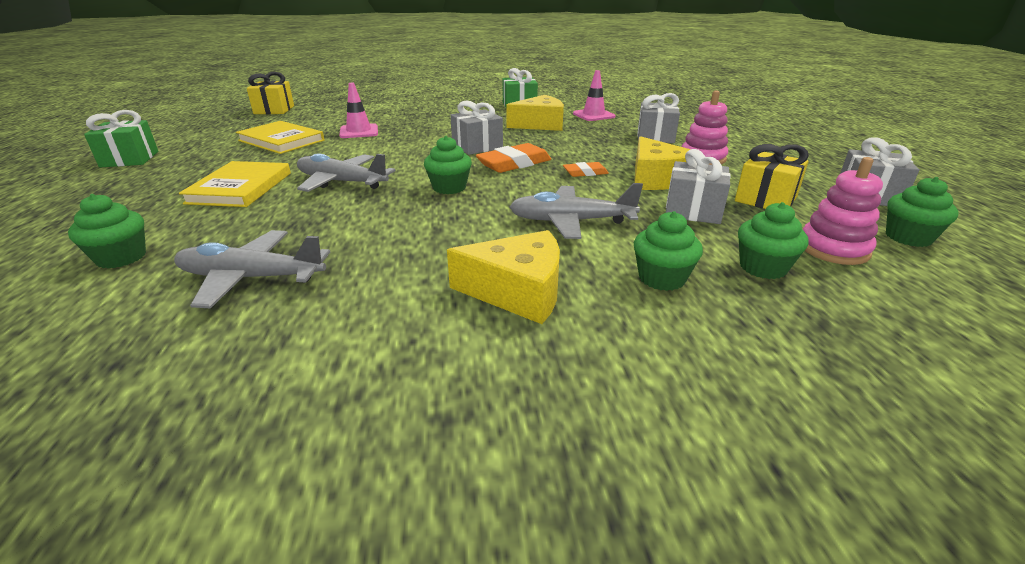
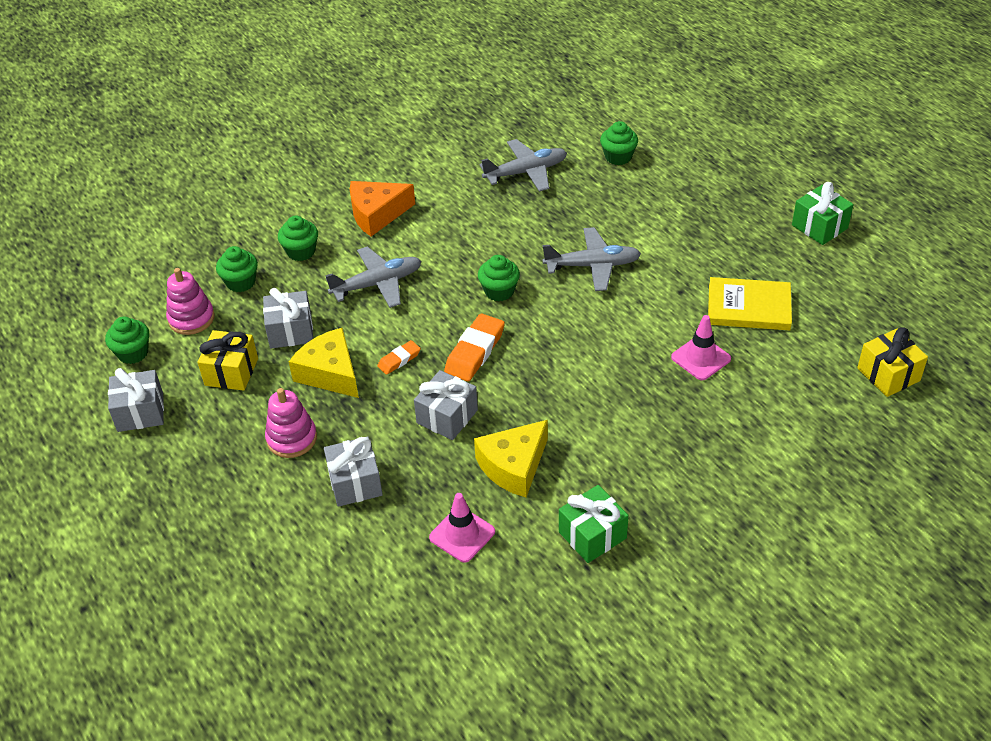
camera: 155 degrees right, 15 degrees up
(240, 188) = (659, 230): yellow book -> none
(477, 146) = (539, 374): grey gift -> grey gift (447, 416)
(518, 291) = (377, 214): yellow cheese -> orange cheese

